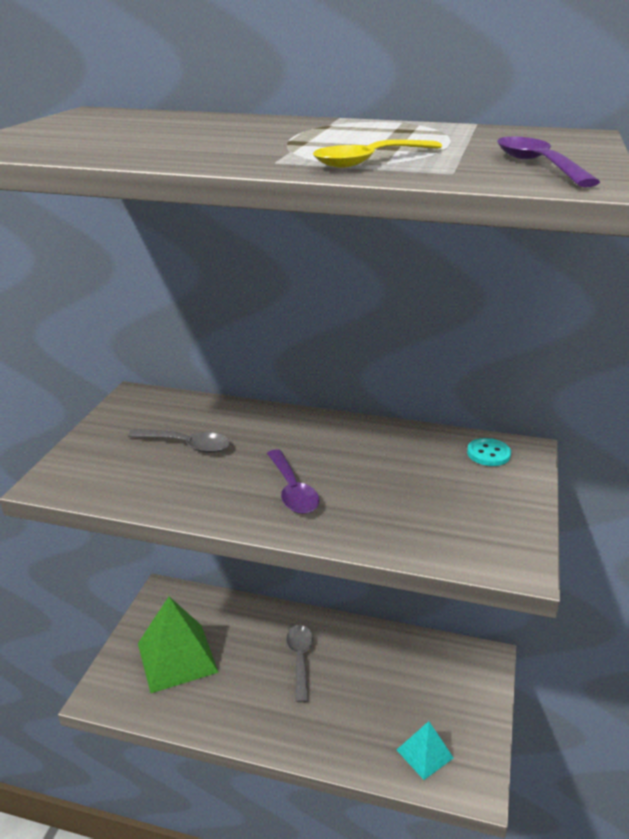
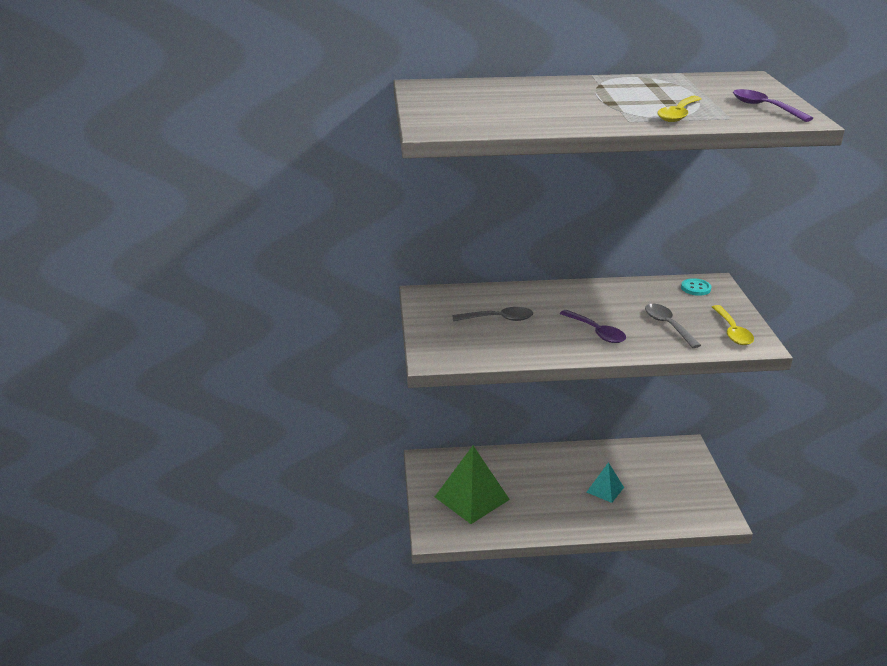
camera: 20 degrees left, 0 degrees up
(300, 659) = (561, 477): grey spoon -> grey spoon (668, 325)
(424, 753) = (681, 509): turquoise pyramid -> turquoise pyramid (605, 489)
(491, 533) = (732, 332): none -> yellow spoon

